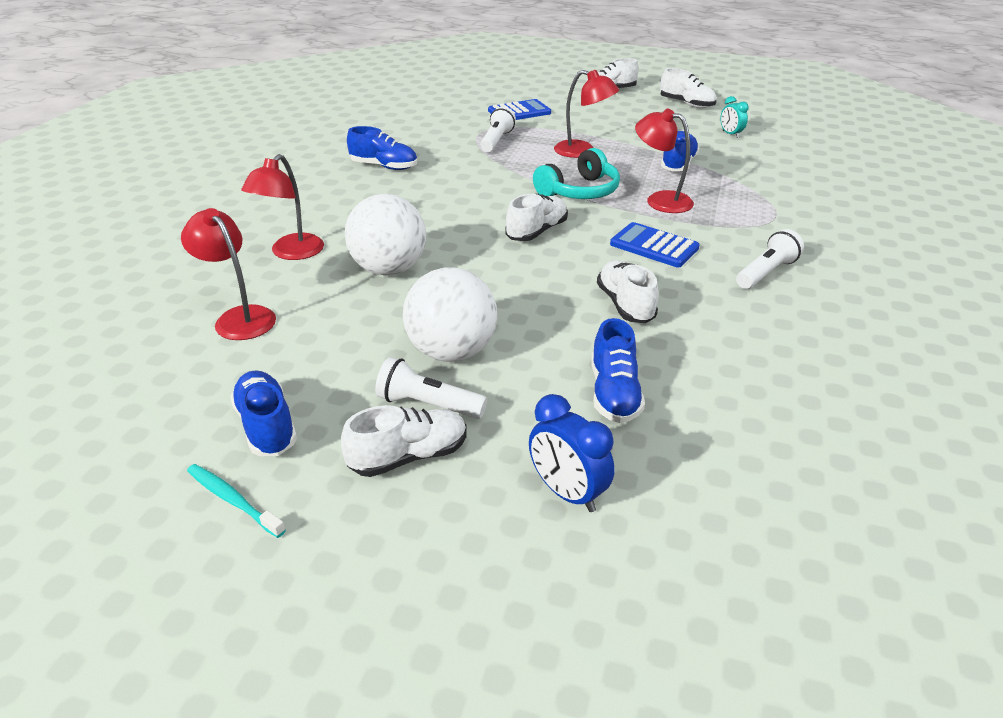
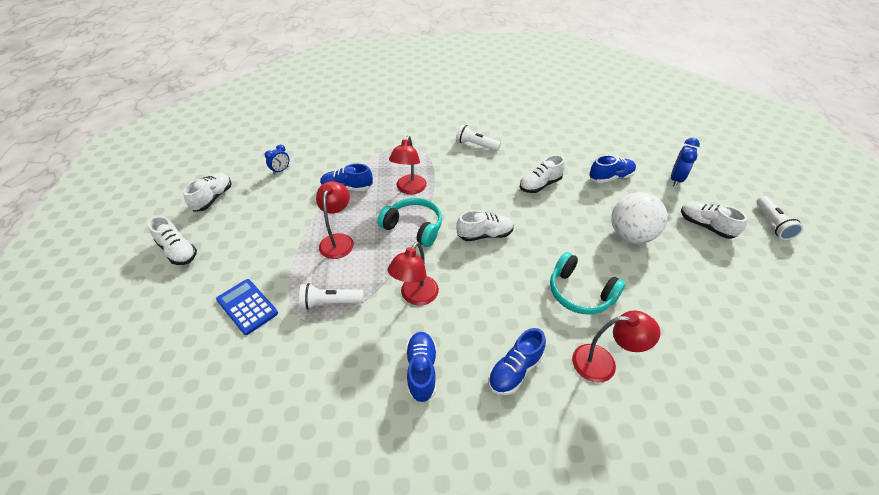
camera: 110 degrees left, 10 degrees up
(233, 500) = (785, 271): turquoise toothbrush -> none
(239, 317) = (691, 349): red lamp -> red lamp (415, 296)
(266, 426) = (743, 283): blue shoe -> blue shoe (515, 370)
(389, 269) = (580, 293): white ball -> turquoise headphones
(428, 405) = (672, 231): white flashlight -> white flashlight (772, 224)
(536, 232) = (484, 235): white shoe -> white shoe turned 150 degrees clockwise
(654, 246) = (472, 183): blue calculator -> none
(730, 134) = (281, 170): turquoise clock -> blue clock

